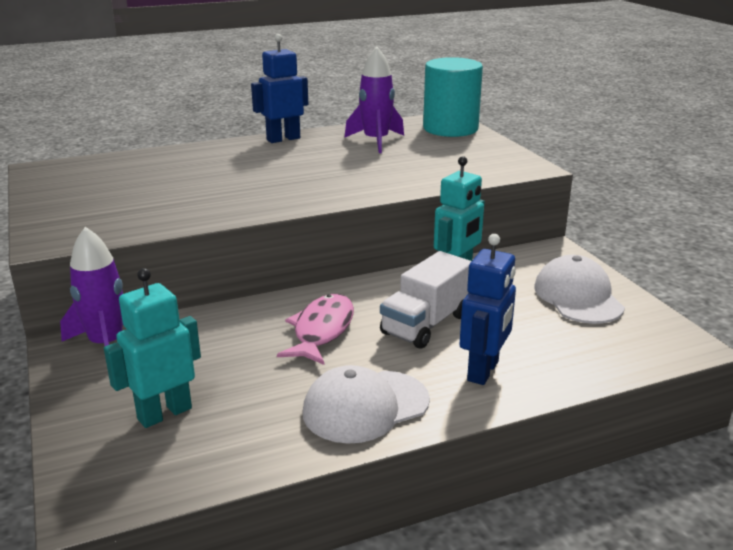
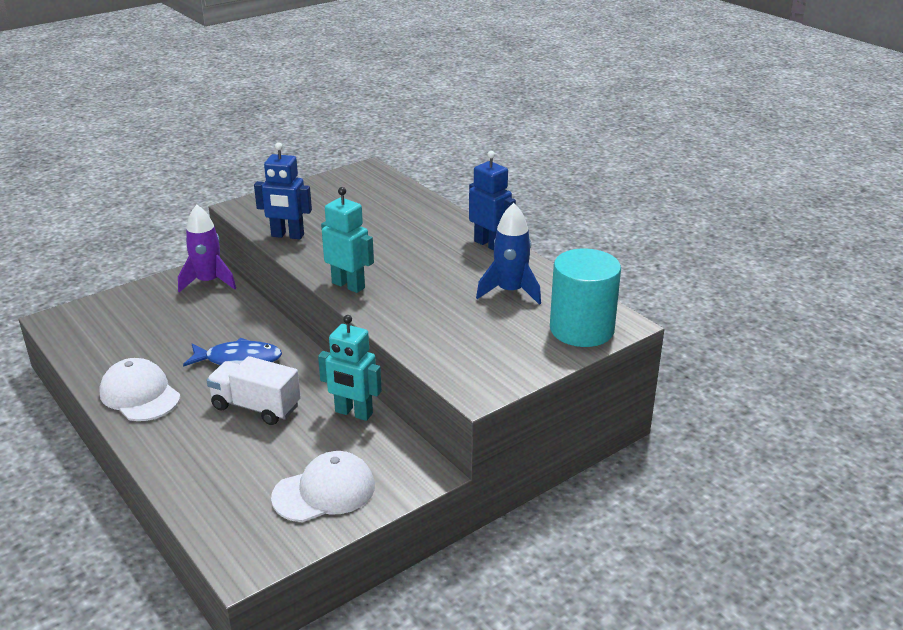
camera: 75 degrees right, 5 degrees up
(164, 413) = (132, 322): turquoise robot -> turquoise robot (348, 285)
(322, 330) = (239, 359): pink fish -> blue fish
(376, 141) = (510, 291): purple rocket -> blue rocket
(483, 371) = (188, 443): blue robot -> blue robot (287, 235)

